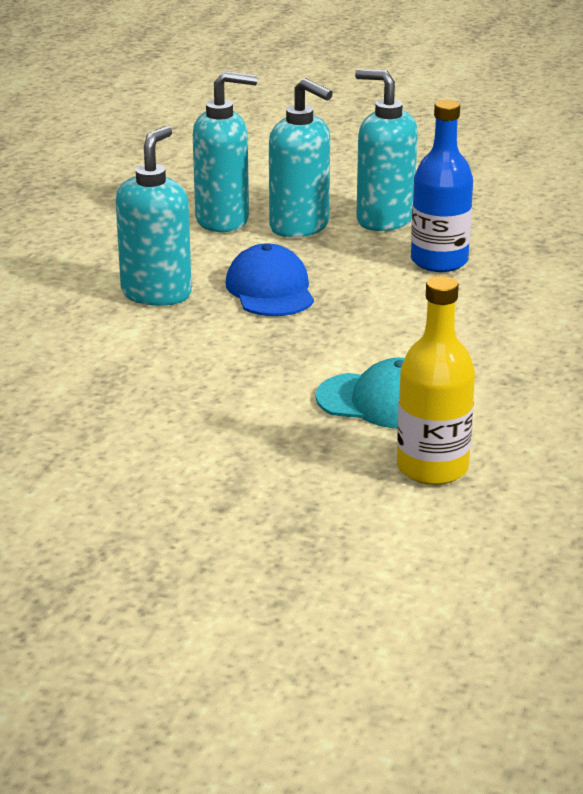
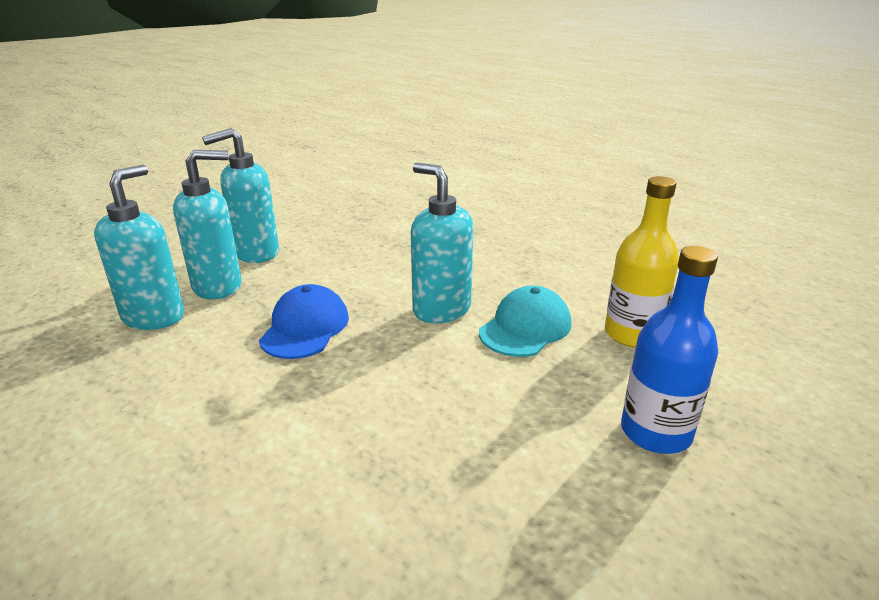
camera: 65 degrees left, 0 degrees up
(157, 294) = (241, 390): turquoise soap dispenser -> turquoise soap dispenser (441, 310)
(270, 290) = (305, 328): blue cap -> blue cap turned 90 degrees clockwise
(439, 261) = (342, 252): blue bottle -> blue bottle (655, 432)

